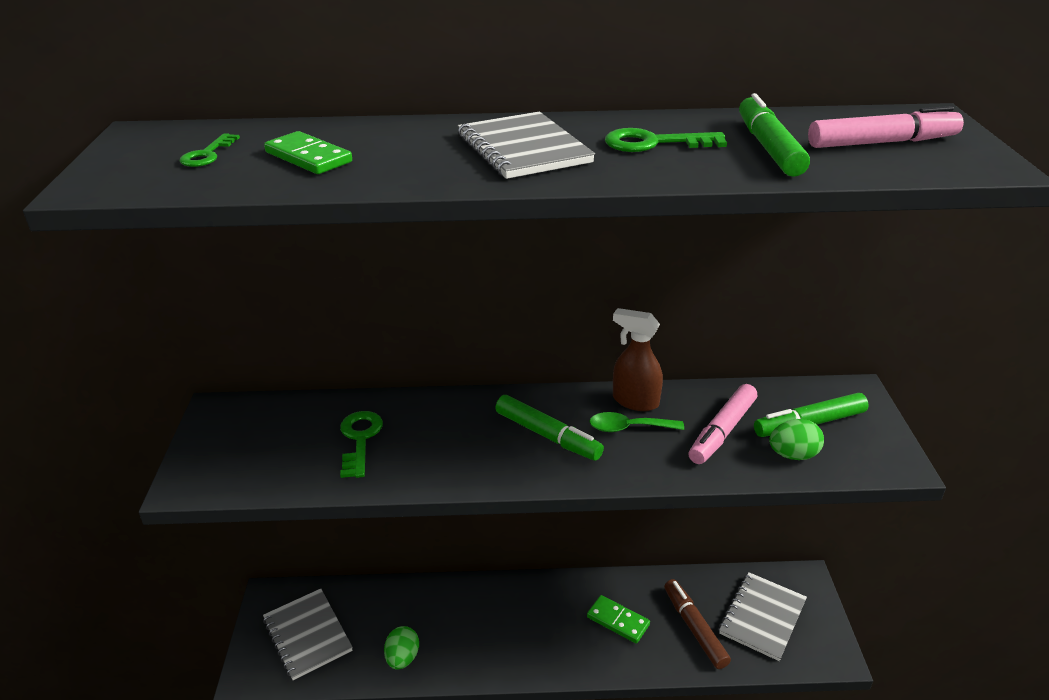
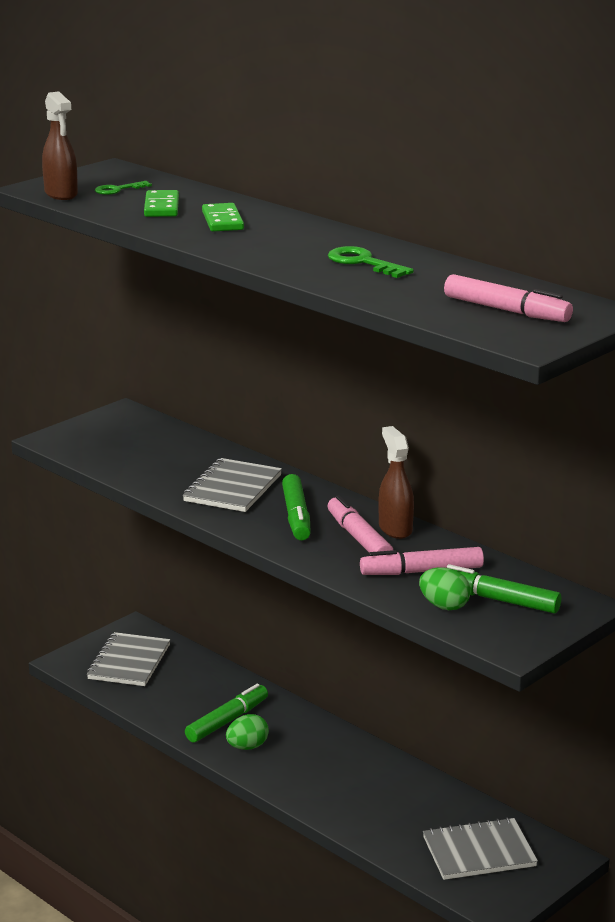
camera: 45 degrees right, 10 degrees down
(145, 183) = (61, 194): none -> brown spray bottle
(360, 439) = (178, 463): green key -> none
(402, 658) = (171, 710): green egg -> green egg (247, 747)
(523, 149) = (281, 240): grey notebook -> grey notebook (232, 488)
(618, 621) = (356, 783): green domino -> green domino (222, 221)
(628, 428) = (359, 538): green spoon -> pink marker
(694, 628) = (409, 823): brown marker -> none
(769, 147) = (424, 288): green marker -> green marker (227, 721)

